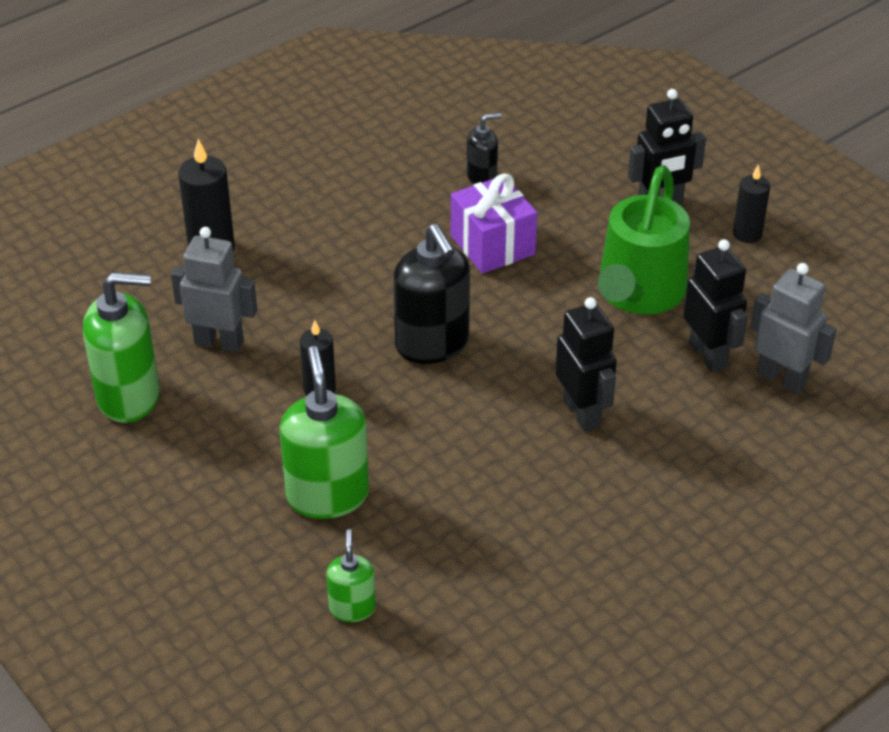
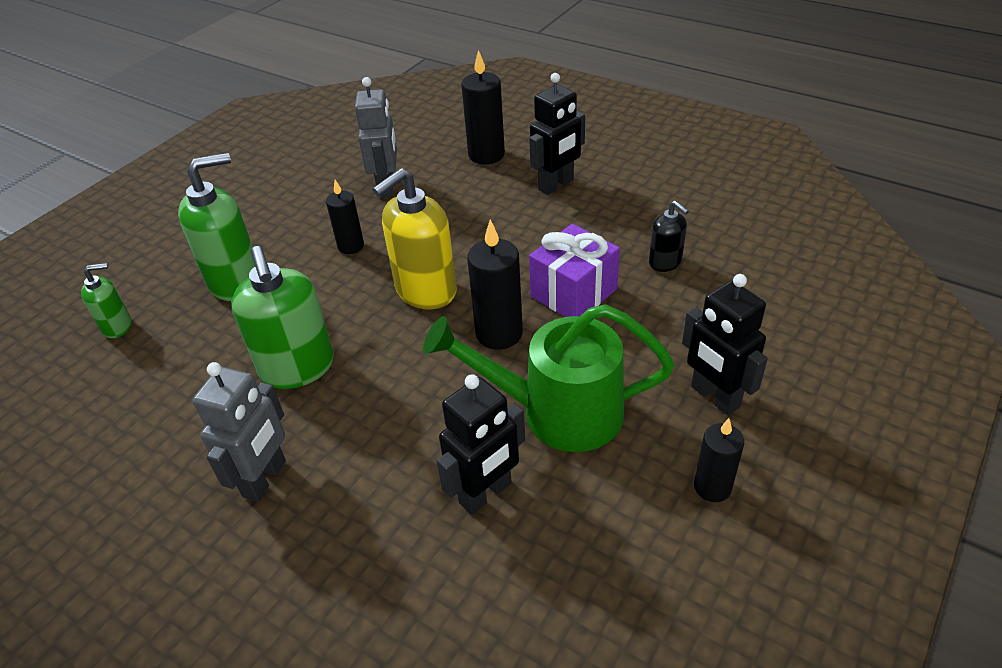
camera: 75 degrees right, 0 degrees up
(129, 397) = (318, 167): green soap dispenser -> green soap dispenser (297, 368)
(432, 344) = (425, 291): black soap dispenser -> yellow soap dispenser
(523, 306) = (499, 333): none -> black candle
(582, 413) = (366, 410): black robot -> black robot (556, 185)
(782, 378) = (472, 574): grey robot -> grey robot (265, 479)

